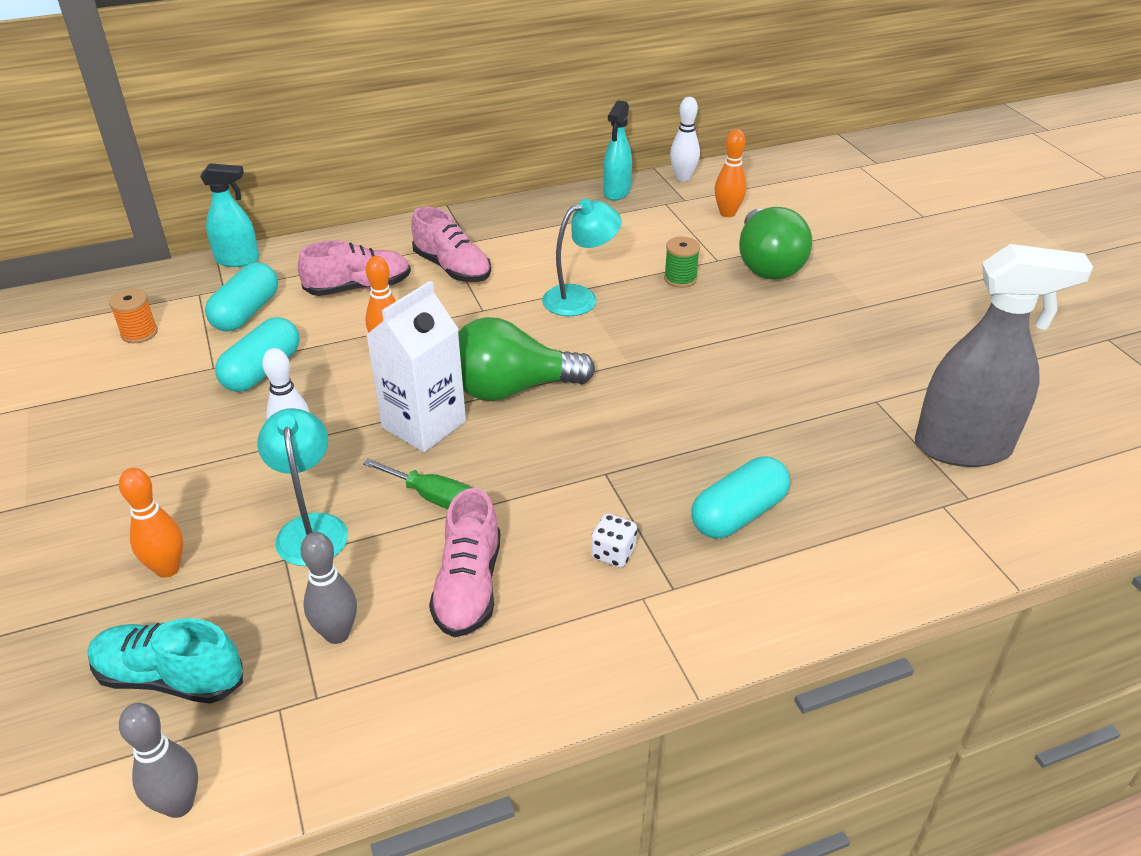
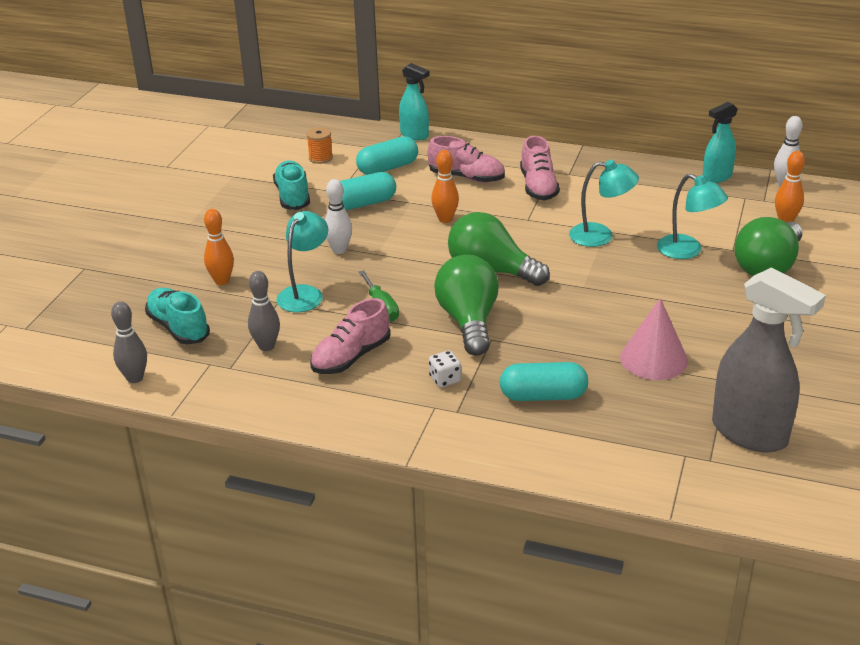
camera: 40 degrees right, 5 degrees down
(152, 400) = (293, 196): none -> turquoise shoe
(424, 424) = (418, 269): white carton -> none
(556, 463) = (468, 321): none -> green light bulb
(680, 279) = (687, 251): green spool -> turquoise lamp
(788, 411) = (653, 359): none -> pink cone

